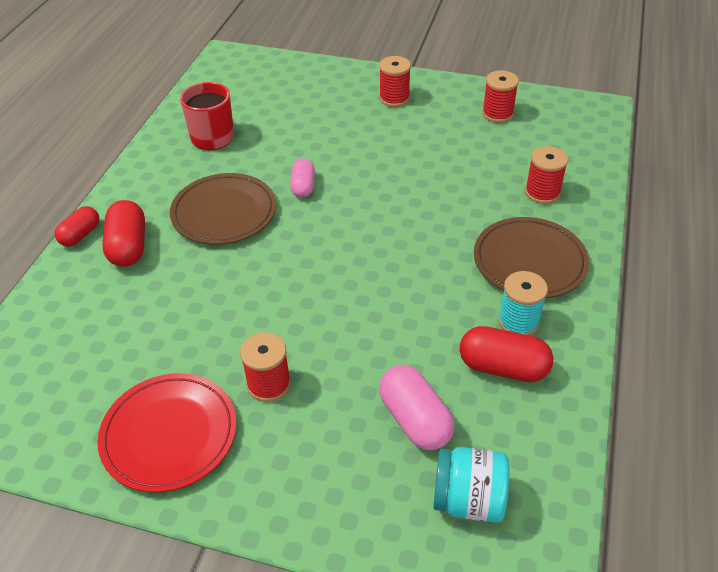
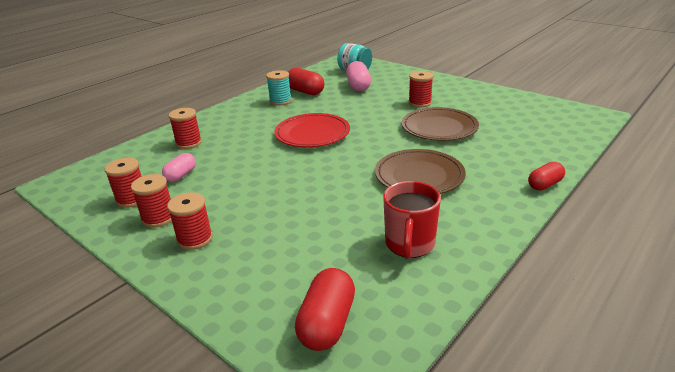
camera: 155 degrees left, 15 degrees down
(128, 247) = (501, 169): red capsule -> red capsule (327, 323)
(169, 434) = (474, 97): red plate -> red plate (312, 134)
(303, 186) = (346, 180): pink capsule -> pink capsule (181, 175)
(447, 105) = (158, 218): none -> red spool
(529, 261) = (244, 117): brown plate -> brown plate (439, 128)

